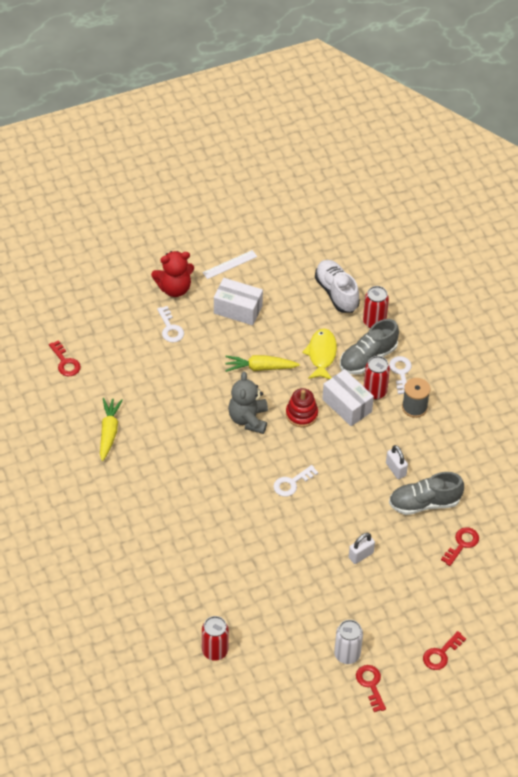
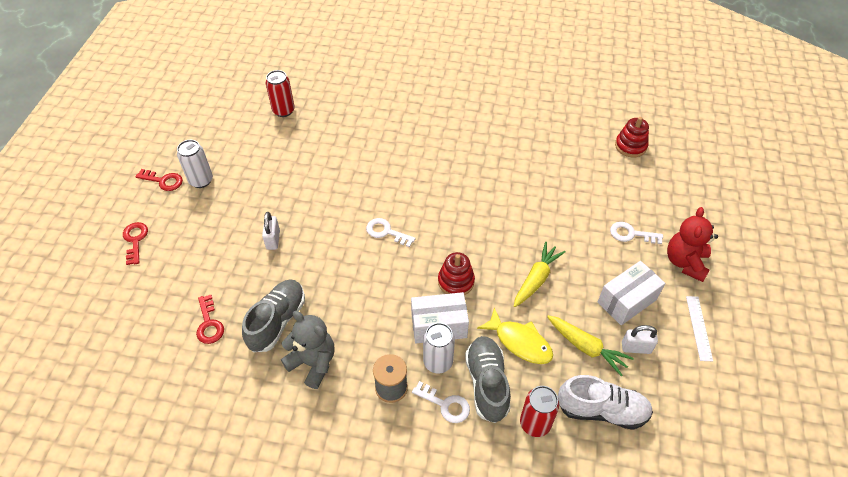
camera: 125 degrees right, 0 degrees up
(65, 362) = (630, 146): red key -> red stacking toy
(109, 432) = (534, 141): yellow carrot -> yellow carrot (586, 347)
(248, 419) = (480, 238): grey teddy bear -> grey teddy bear (313, 363)
(291, 483) = (386, 232): white key -> white key turned 60 degrees counterclockwise
(375, 392) = (438, 362): red can -> white can
(396, 469) = (333, 321): white padlock -> white padlock (636, 348)

